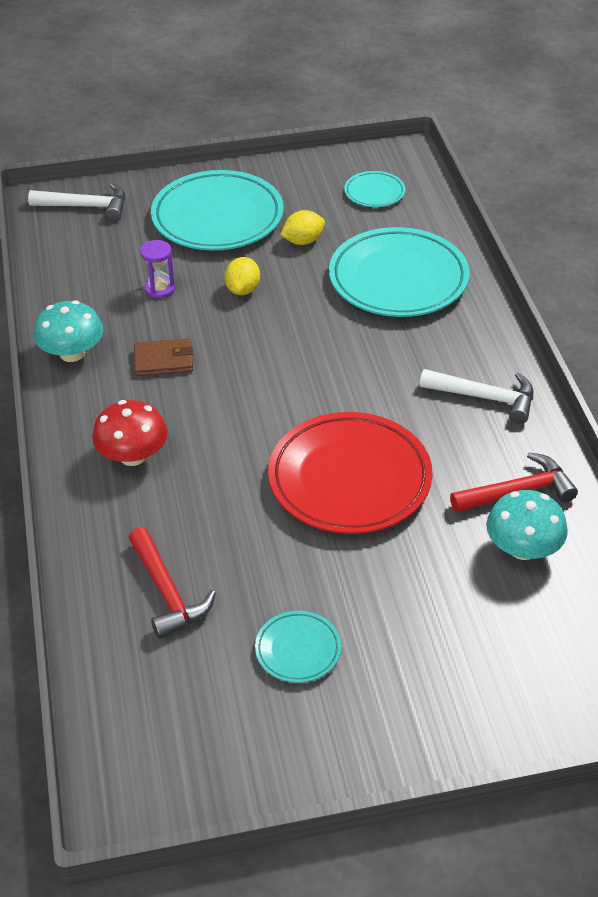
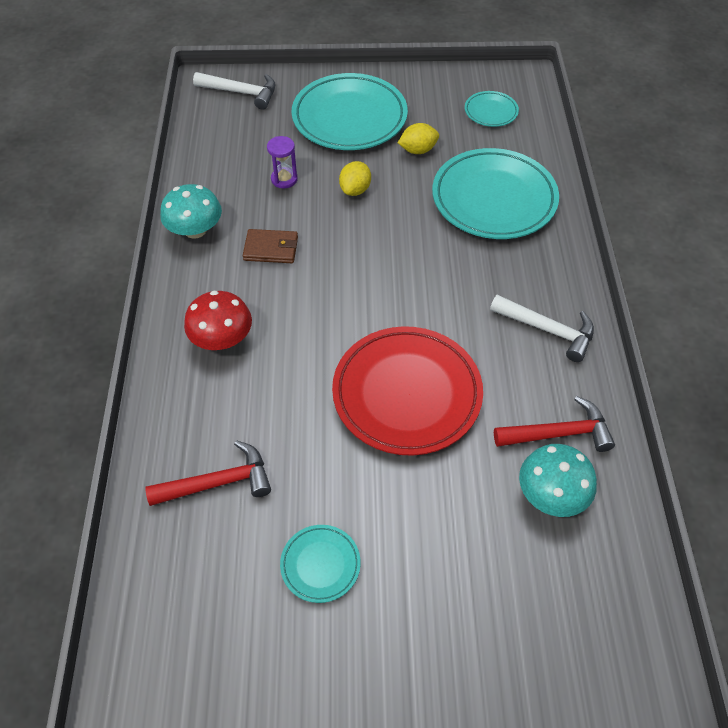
camera: 10 degrees right, 10 degrees up
(167, 592) = (218, 482): red hammer -> red hammer turned 90 degrees counterclockwise

